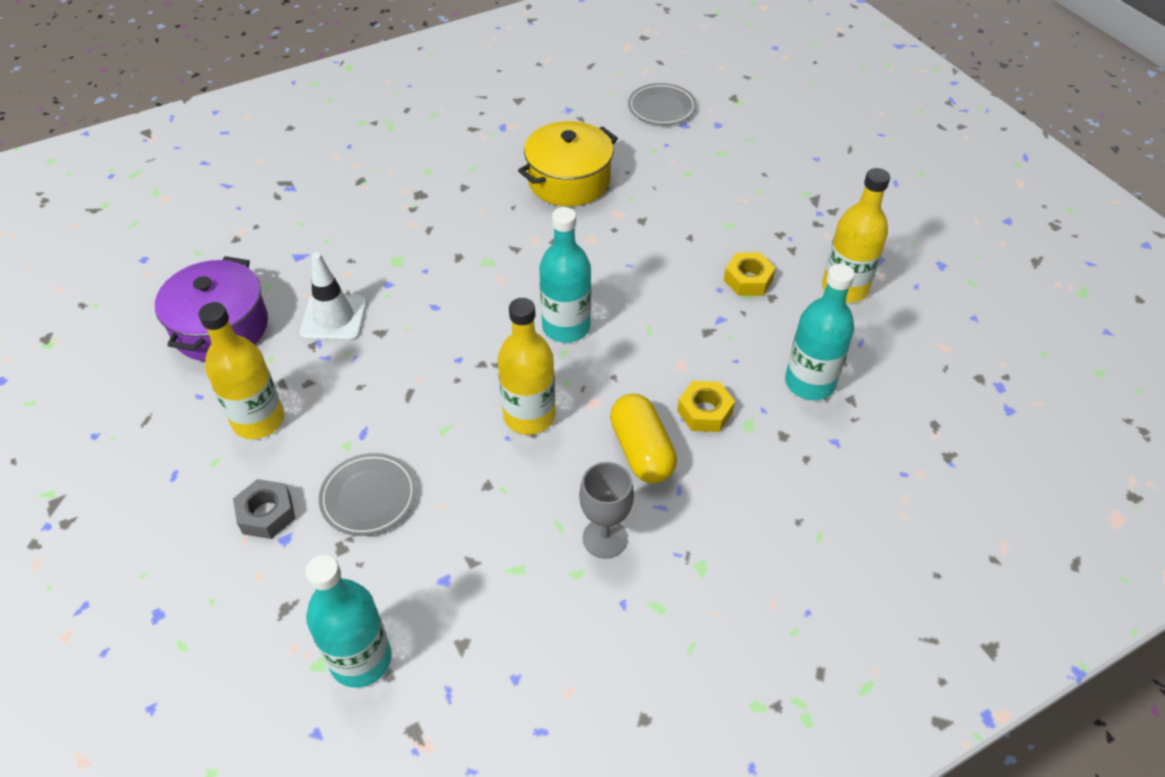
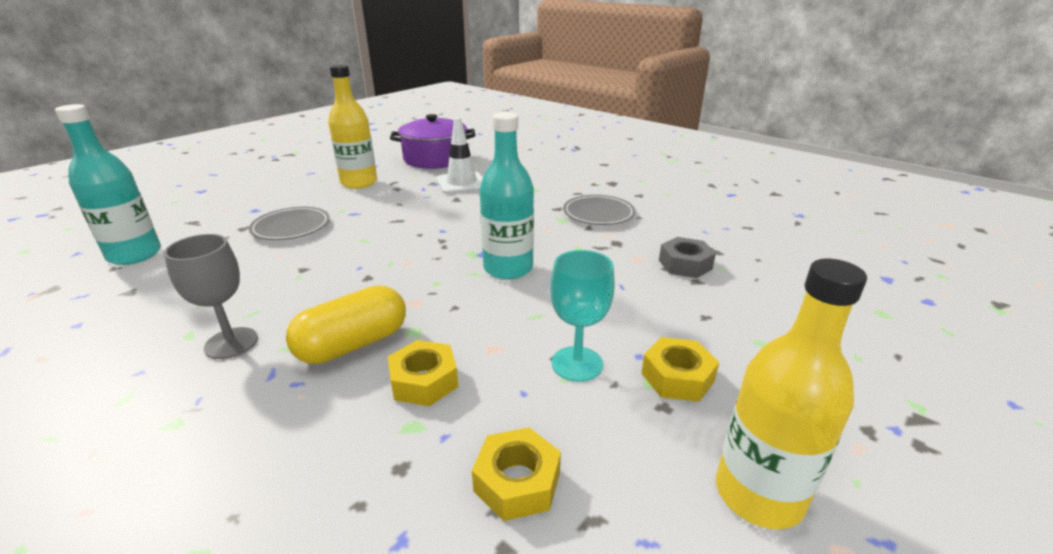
camera: 70 degrees right, 20 degrees down
(266, 514) = (277, 201): grey nut -> grey nut (685, 264)
(529, 416) = (387, 272): yellow bottle -> none
(569, 180) = (704, 233): yellow pot -> none
(661, 107) = (890, 260): grey plate -> grey plate (598, 213)
(716, 324) = (577, 364): none -> turquoise goblet
(809, 383) = (517, 482): turquoise bottle -> yellow nut

